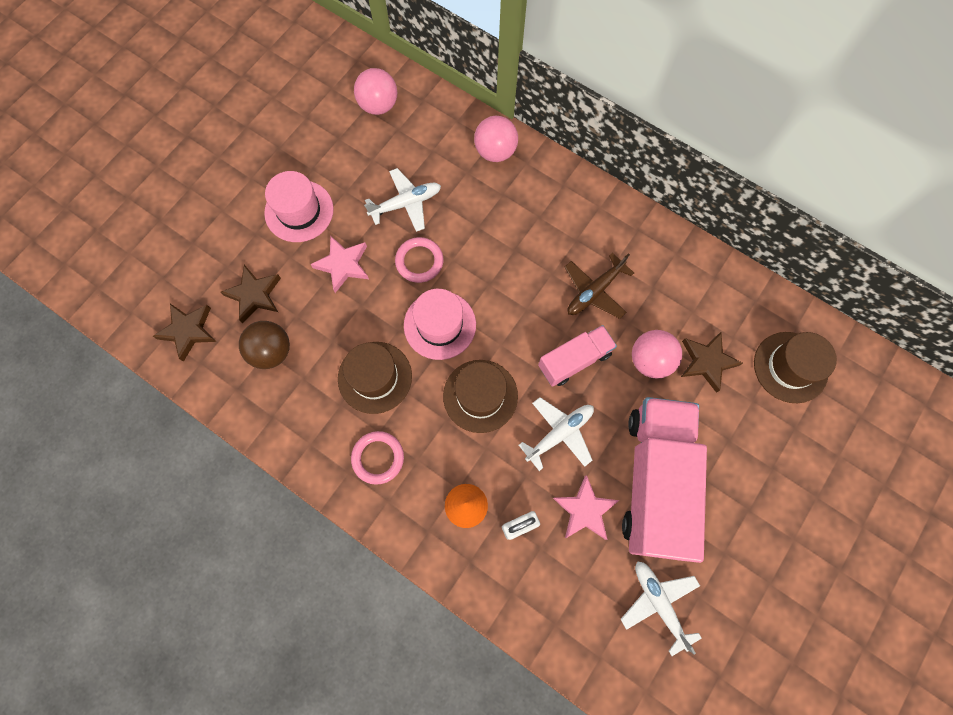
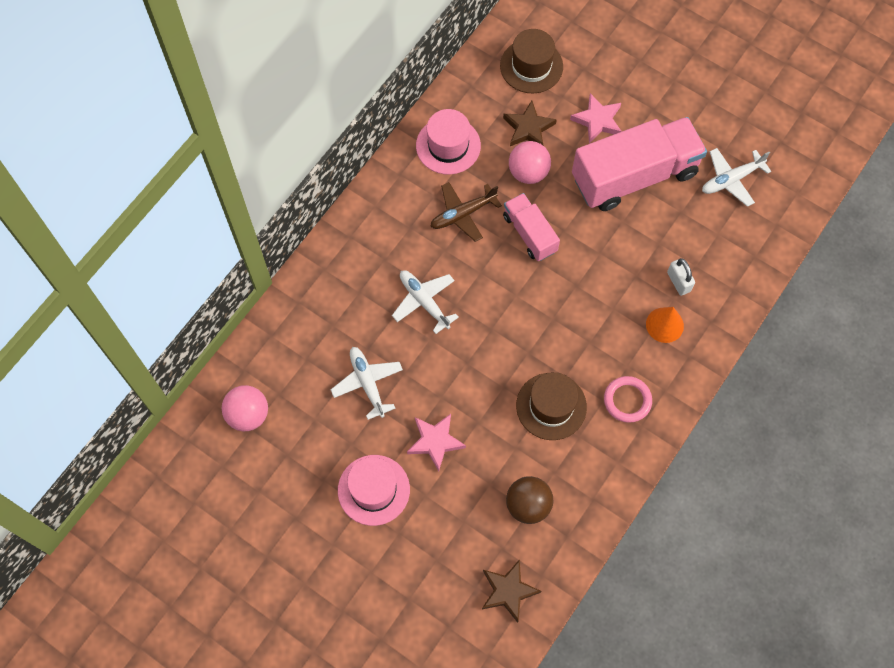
camera: 90 degrees left, 5 degrees down
(254, 295) = (468, 527): brown star -> none
(419, 261) = (432, 369): pink ring -> none
(440, 325) = (498, 349): pink hat -> pink hat (448, 146)
(480, 396) = (566, 313): brown hat -> none
(495, 151) = (310, 298): pink ball -> none
(559, 433) = (597, 248): white plane -> white plane (424, 301)
(585, 510) = (662, 230): pink star -> pink star (597, 120)
(594, 291) = (462, 214): brown plane -> brown plane turned 105 degrees clockwise
(655, 481) = (634, 176): pink truck -> pink truck turned 150 degrees clockwise

